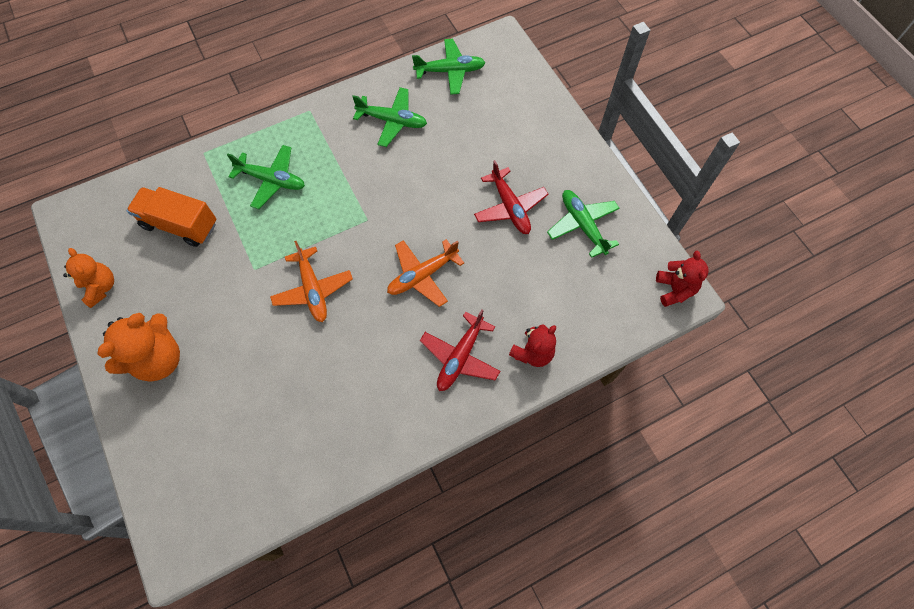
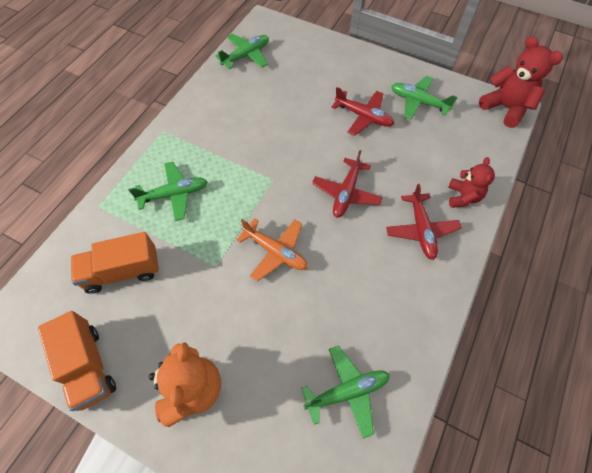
camera: 35 degrees left, 5 degrees down
(100, 287) = (88, 366): orange teddy bear -> orange truck
(392, 121) = (233, 106): green plane -> green plane (347, 391)
(422, 275) = (346, 193): orange plane -> red plane
(674, 289) = (505, 108): red teddy bear -> red teddy bear, size x1.56

